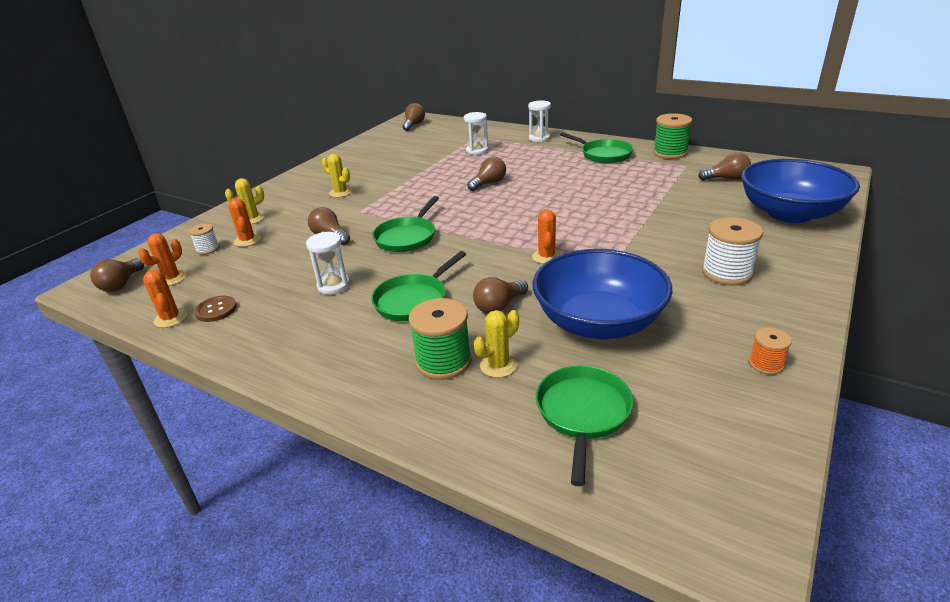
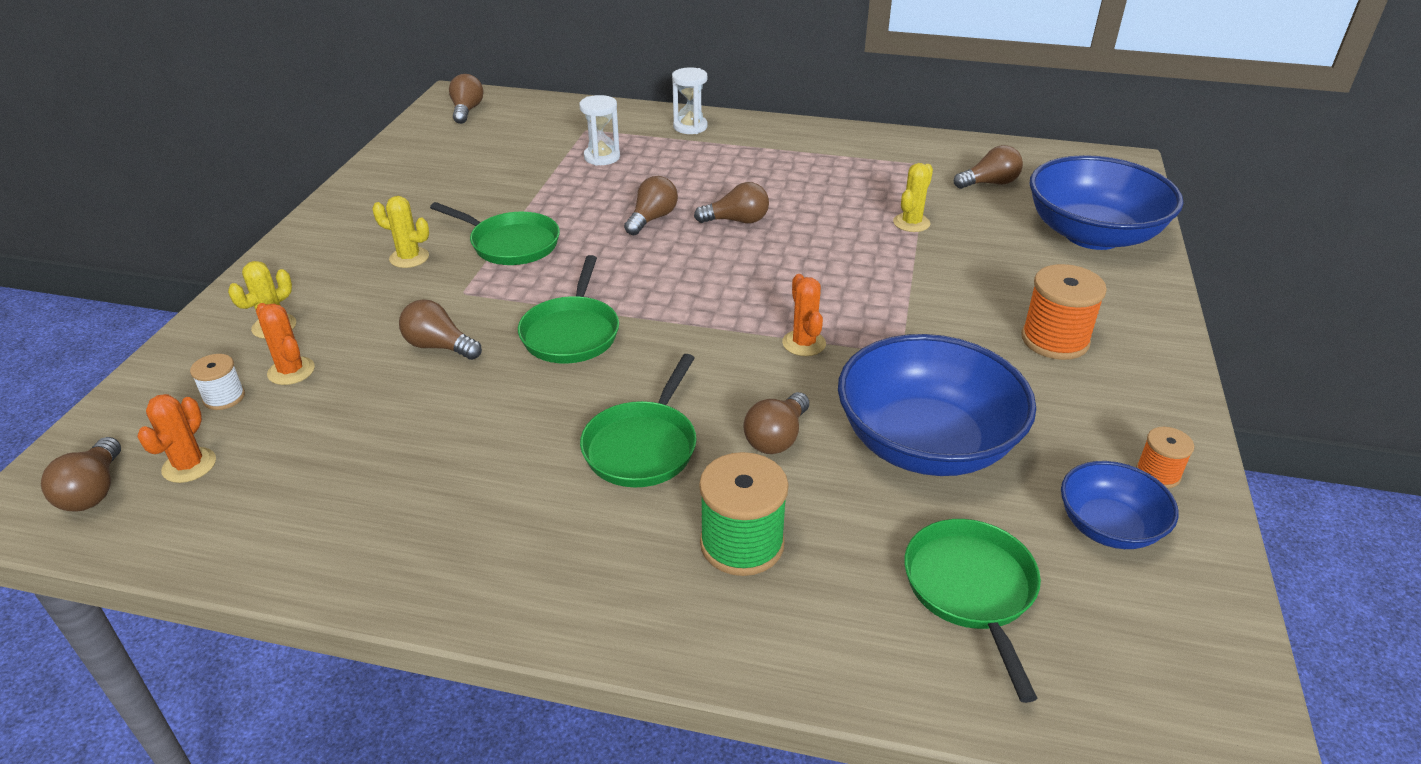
camera: 20 degrees left, 5 degrees up
(170, 318) = (237, 544): orange cactus -> none
(216, 310) = (314, 514): brown button -> none
(334, 286) = (497, 438): white hourglass -> none
(498, 365) = (824, 536): yellow cactus -> yellow cactus (911, 223)
(540, 188) = (737, 221): none -> brown light bulb
(603, 154) = (801, 152): green pan -> green pan (510, 244)
(670, 153) = (894, 143): green spool -> none
(708, 391) = (1109, 526): none -> blue bowl
(726, 273) = (1055, 340): white spool -> orange spool

